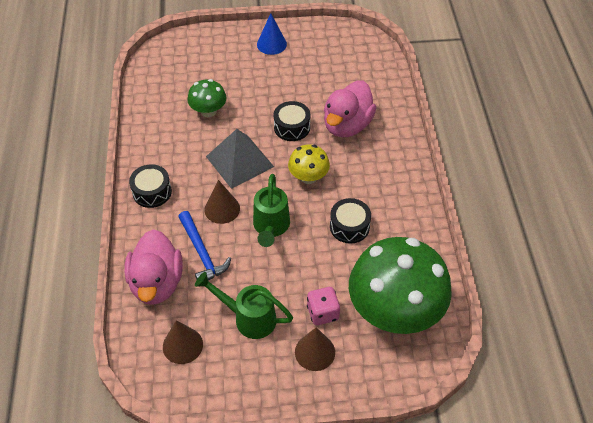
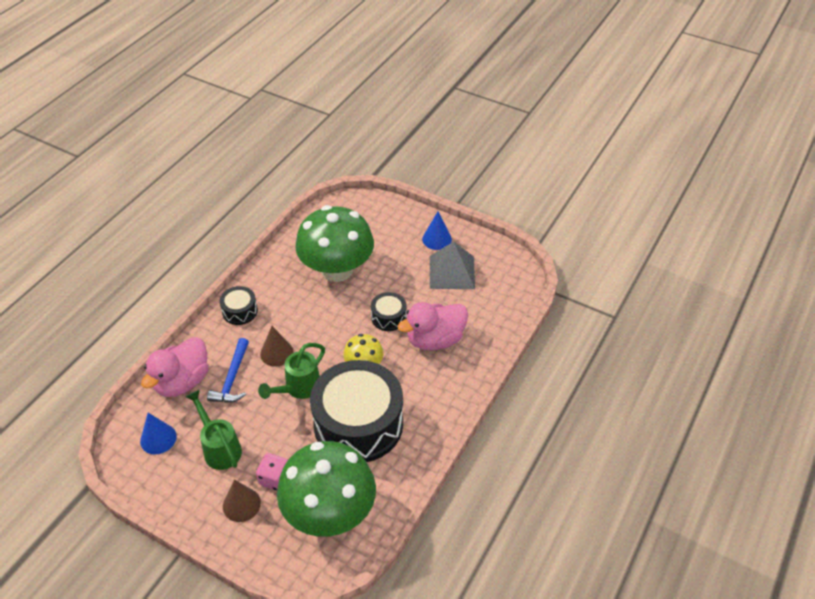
camera: 35 degrees right, 5 degrees down
(182, 345) = (158, 438): brown cone -> blue cone
(208, 111) = (337, 270): green mushroom -> green mushroom, size x2.11
(240, 161) = (323, 323): grey pyramid -> grey pyramid (452, 272)
(349, 226) = (358, 424): black drum -> black drum, size x2.29

